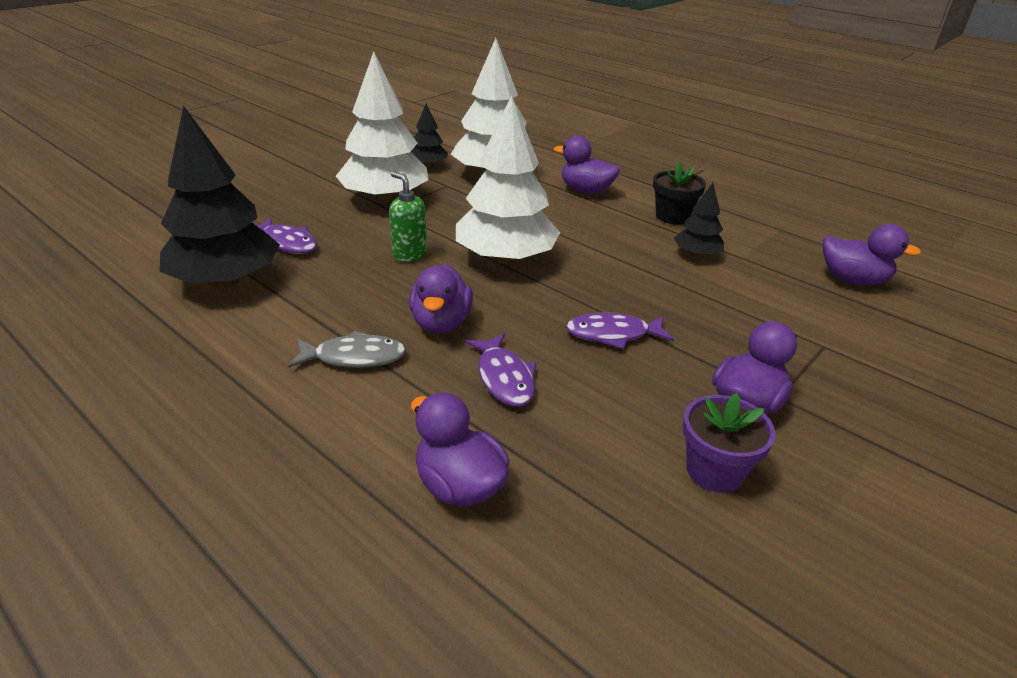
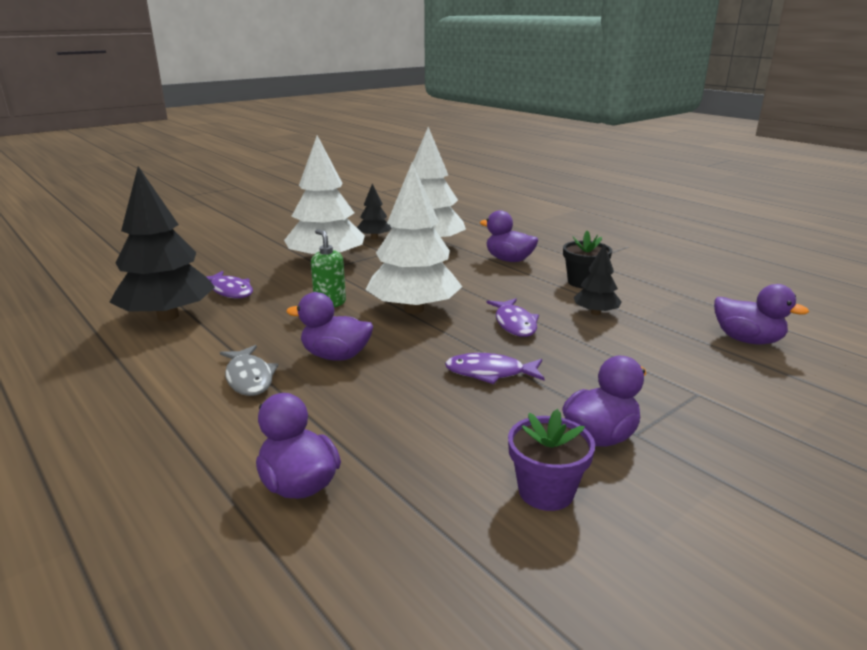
camera: 10 degrees right, 10 degrees down
(354, 357) = (249, 378): grey fish -> grey fish turned 60 degrees clockwise
(441, 323) = (336, 356): purple duck -> purple duck turned 90 degrees clockwise
(504, 378) = (374, 402): purple fish -> purple fish (514, 324)

